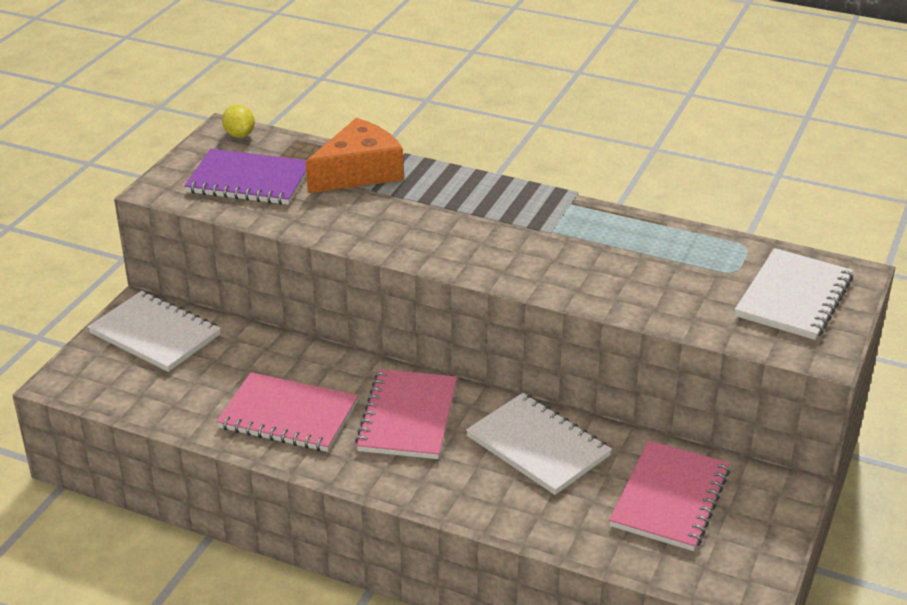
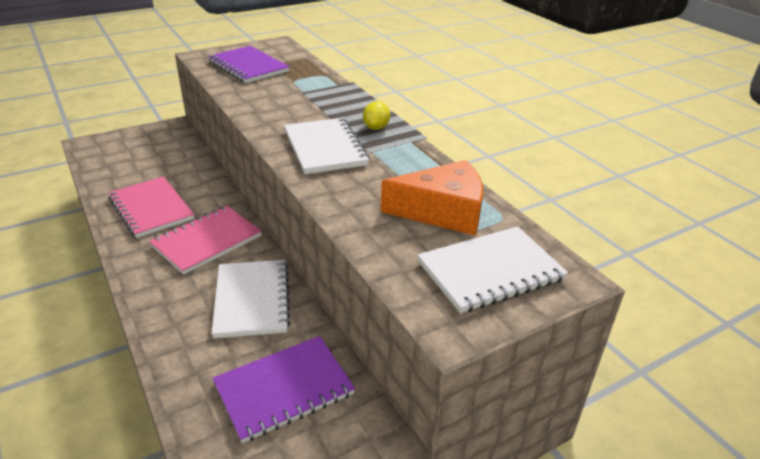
camera: 35 degrees right, 0 degrees up
(155, 334) = (159, 141): white notebook -> white notebook (324, 148)
(239, 135) = (281, 47): yellow lemon -> yellow lemon (376, 127)
(359, 172) = (311, 82): orange cheese -> orange cheese (443, 211)
(669, 498) = (284, 389): pink notebook -> purple notebook

